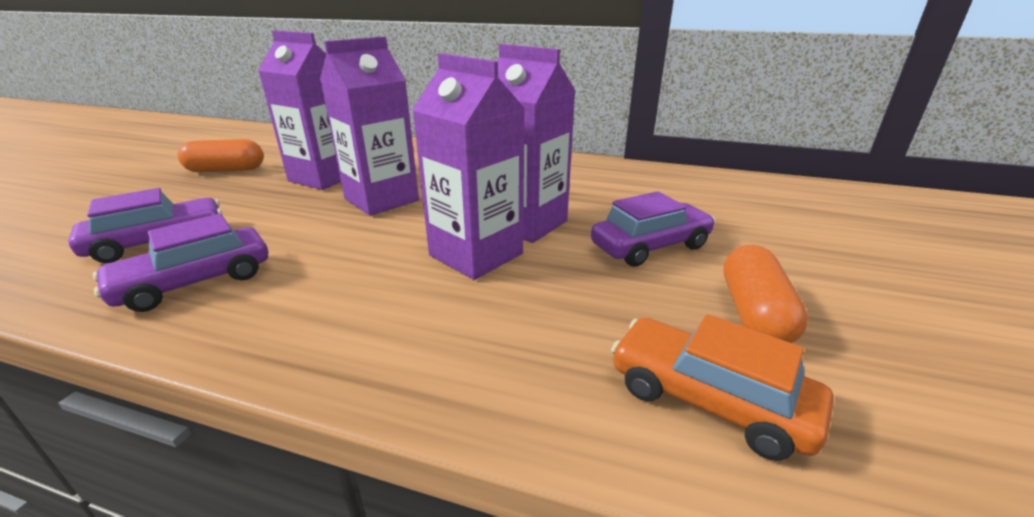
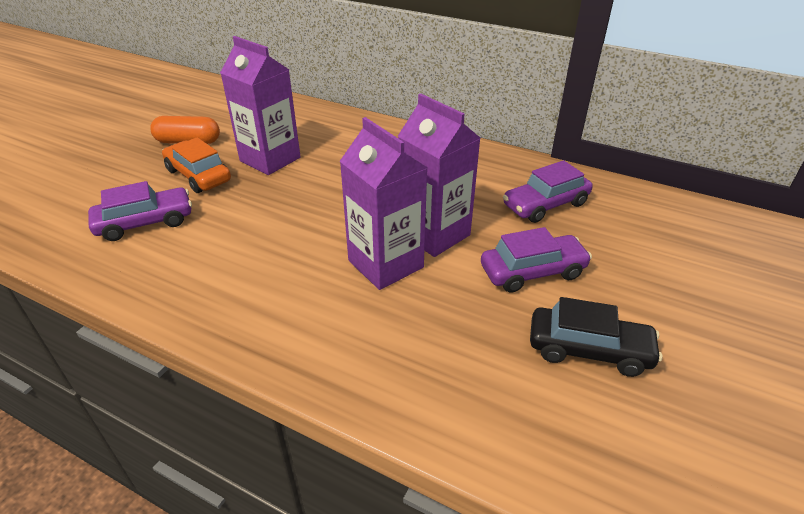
camera: 10 degrees right, 10 degrees up
(195, 282) = (176, 267): purple car -> purple car (545, 205)
(381, 200) = (317, 192): purple carton -> none
(708, 400) = (519, 415): orange car -> orange car (198, 175)
(754, 313) = (589, 350): orange capsule -> black car

